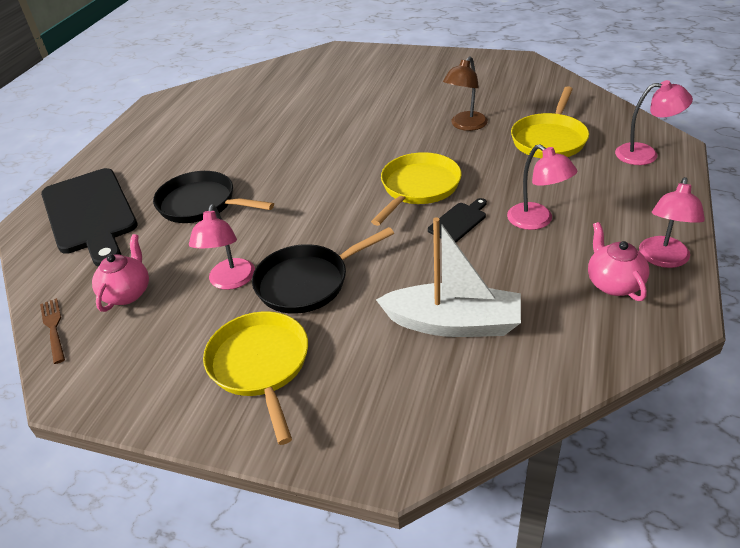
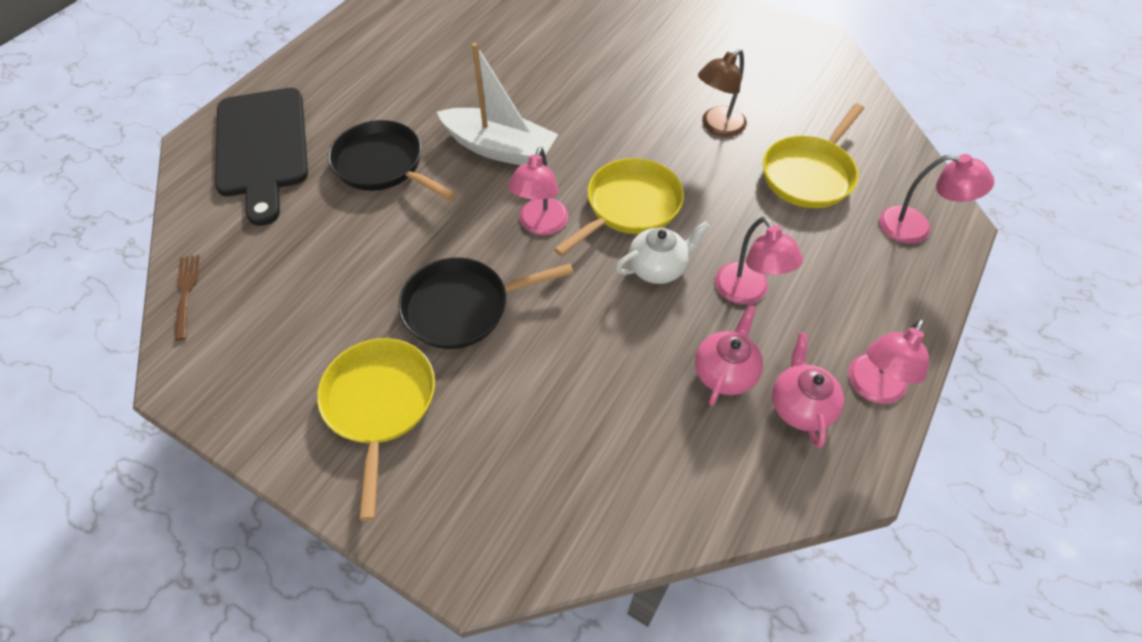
camera: 10 degrees right, 15 degrees up
(127, 293) = (272, 268): pink teapot -> pink teapot (725, 372)
(230, 281) = (382, 283): pink lamp -> pink lamp (540, 225)
(453, 323) = (600, 408): white boat -> white boat (500, 149)
(459, 221) = (658, 268): black cutting board -> white teapot

